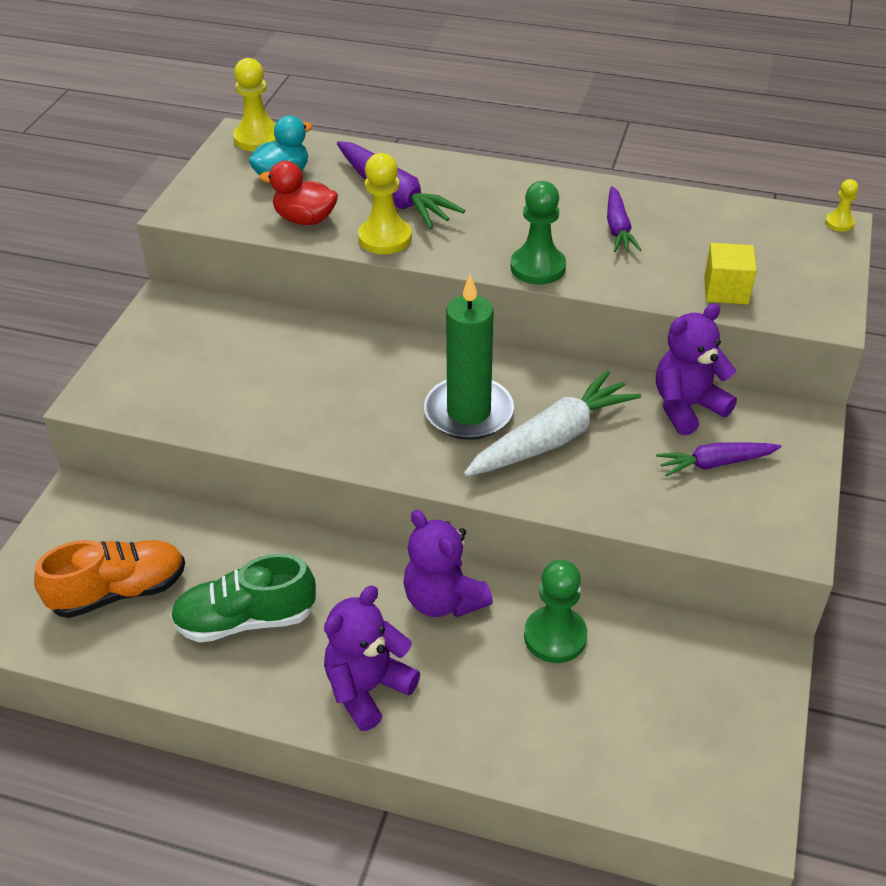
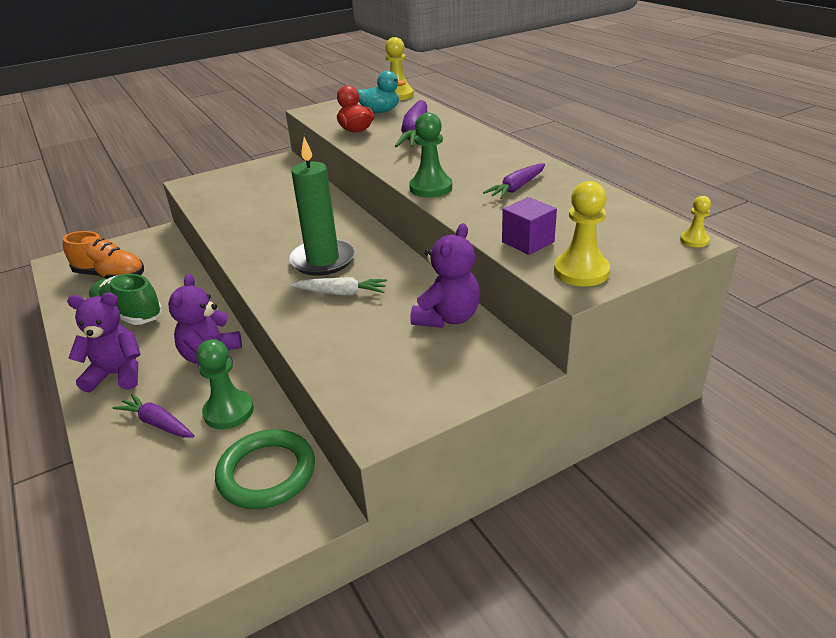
camera: 45 degrees right, 10 degrees down
(385, 238) = (377, 149): yellow pawn -> yellow pawn (581, 271)
(552, 439) = (341, 293): white carrot -> white carrot, size x0.59
(681, 661) = (267, 473): none -> green ring
(687, 407) = (447, 318): purple teddy bear -> purple teddy bear turned 105 degrees clockwise
(715, 463) = (410, 355): purple carrot -> purple carrot (158, 423)
(726, 290) = (528, 242): yellow cube -> purple cube

